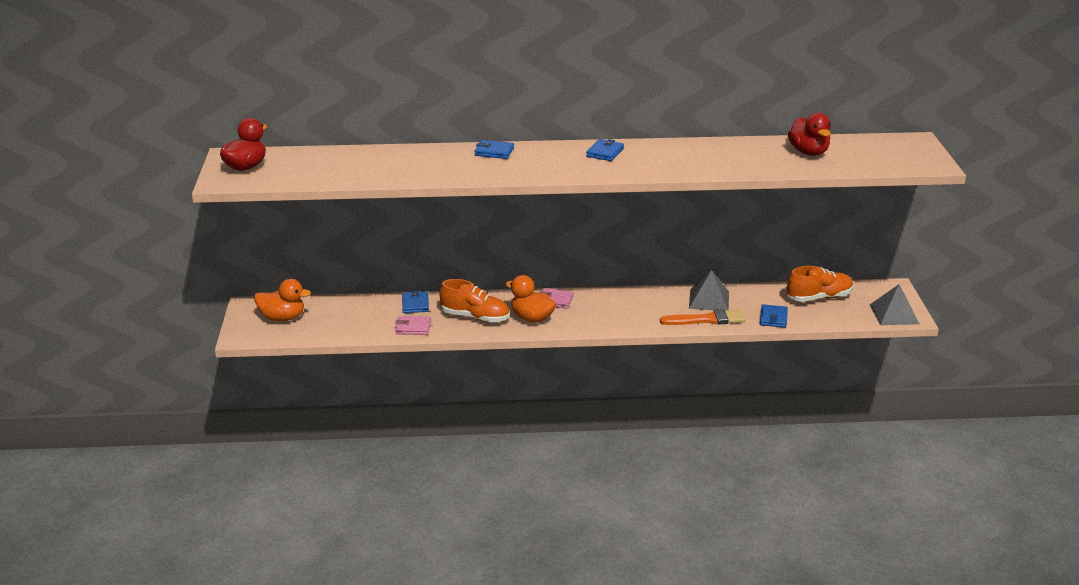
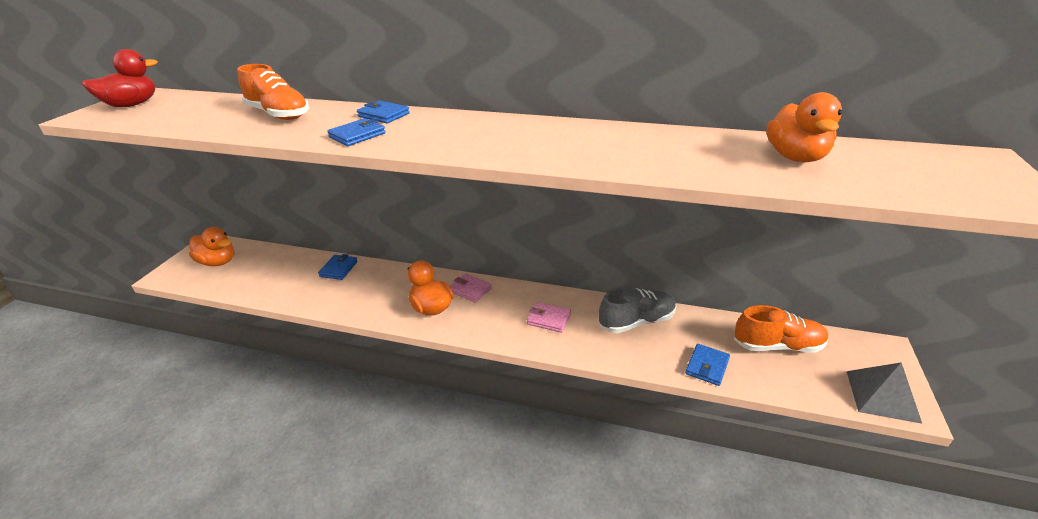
camera: 20 degrees right, 5 degrees up
(413, 327) = (312, 296): pink wallet -> pink wallet (549, 319)
(475, 317) = (379, 295): orange shoe -> orange shoe (279, 114)
(605, 152) = (507, 128): blue wallet -> blue wallet (357, 135)
(706, 320) = (621, 351): orange brush -> none
(709, 300) = (637, 321): grey pyramid -> grey shoe
(808, 152) = (795, 157): red duck -> orange duck

